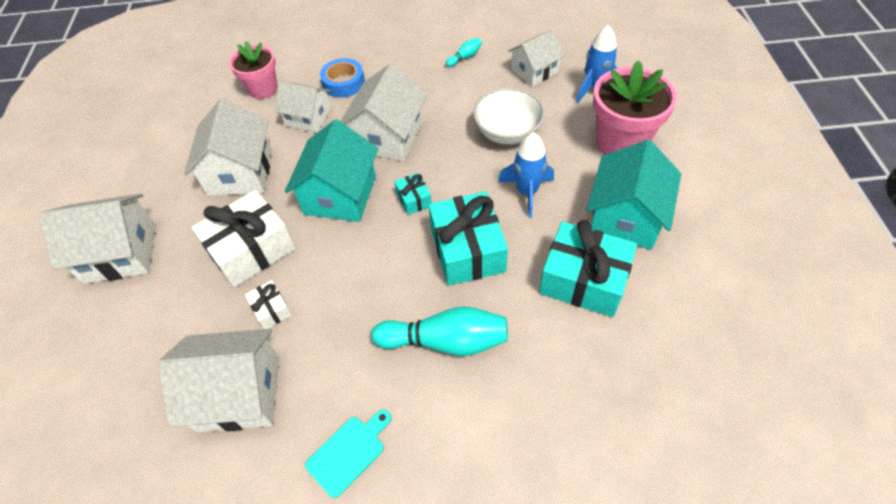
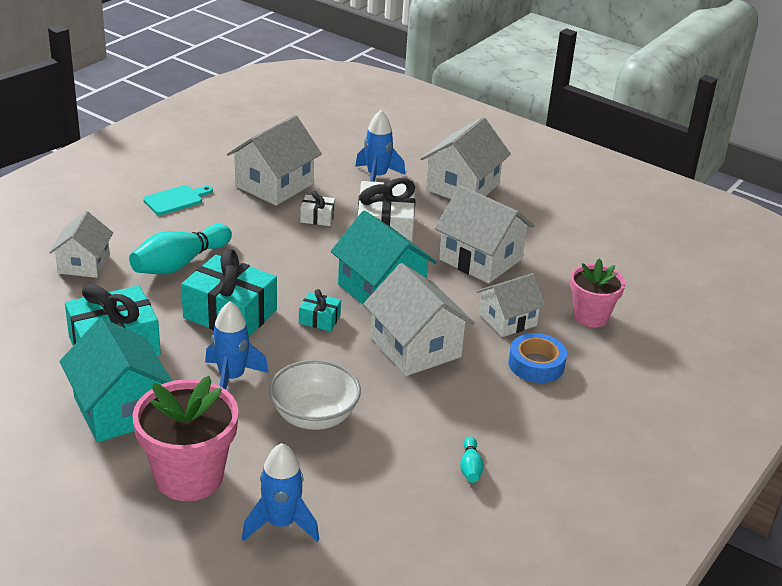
camera: 125 degrees right, 20 degrees down
(150, 325) = (377, 177): none -> blue rocket
(349, 452) = (176, 200): turquoise cutting board -> turquoise cutting board turned 120 degrees counterclockwise
(534, 71) = (374, 501): white house -> white house (84, 264)

